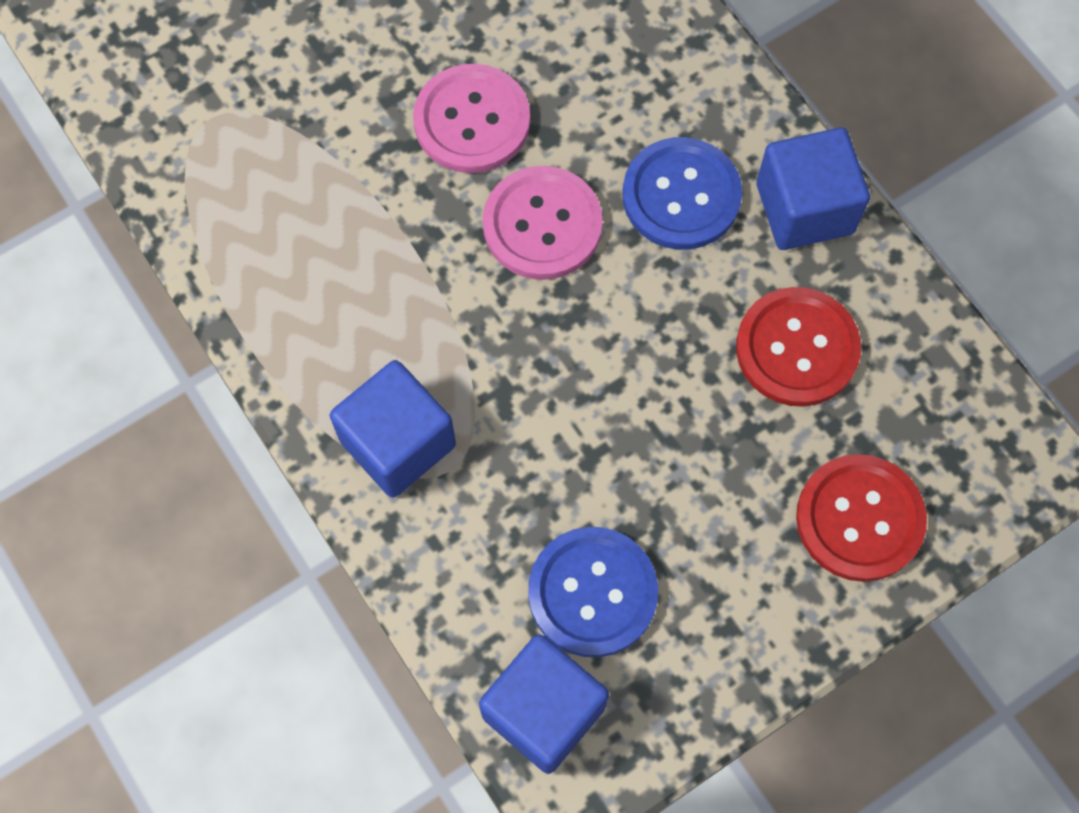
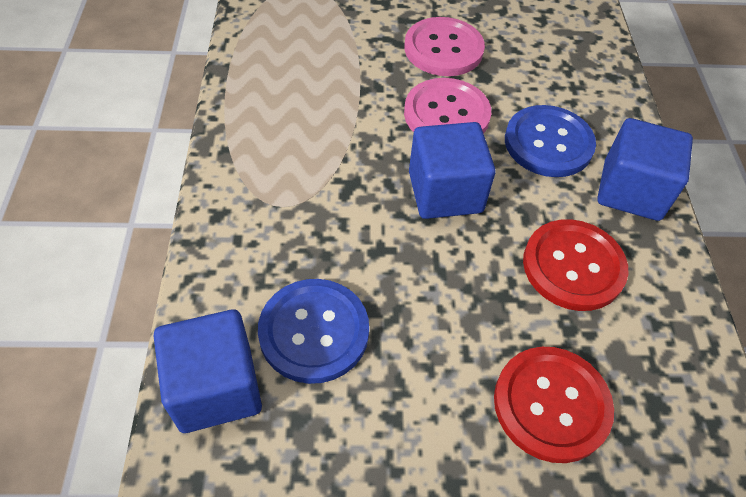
camera: 30 degrees right, 15 degrees down
(397, 443) = (264, 174): blue cube -> blue cube (445, 192)

